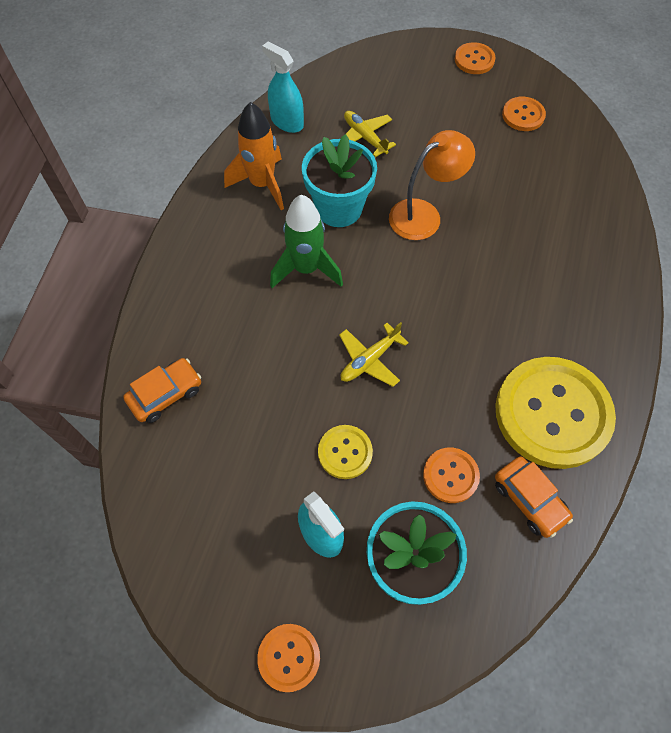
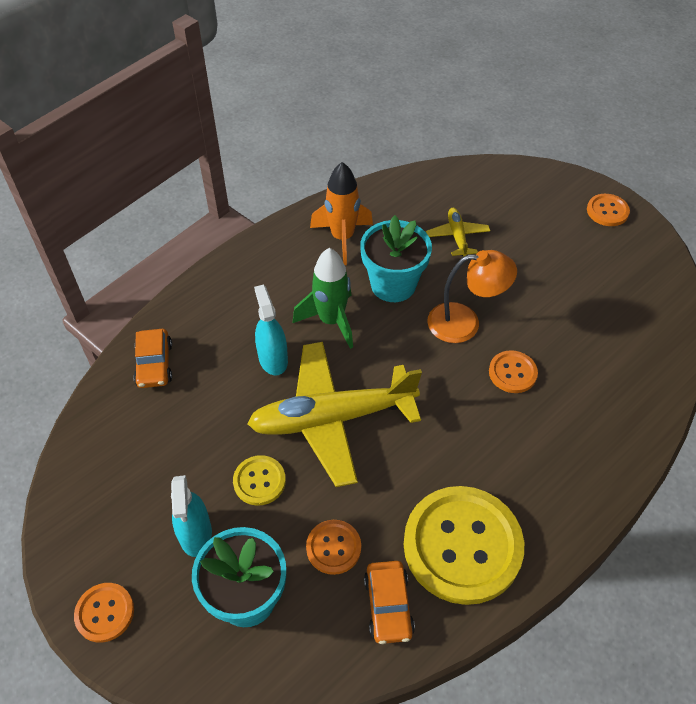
camera: 30 degrees right, 10 degrees down
(166, 394) = (154, 364): orange car -> orange car turned 90 degrees clockwise
(287, 122) = (398, 196): turquoise spray bottle -> turquoise spray bottle (273, 359)
(369, 360) = (332, 418): yellow plane -> yellow plane, size x2.19
(523, 115) = (621, 278): orange button -> orange button (512, 373)

